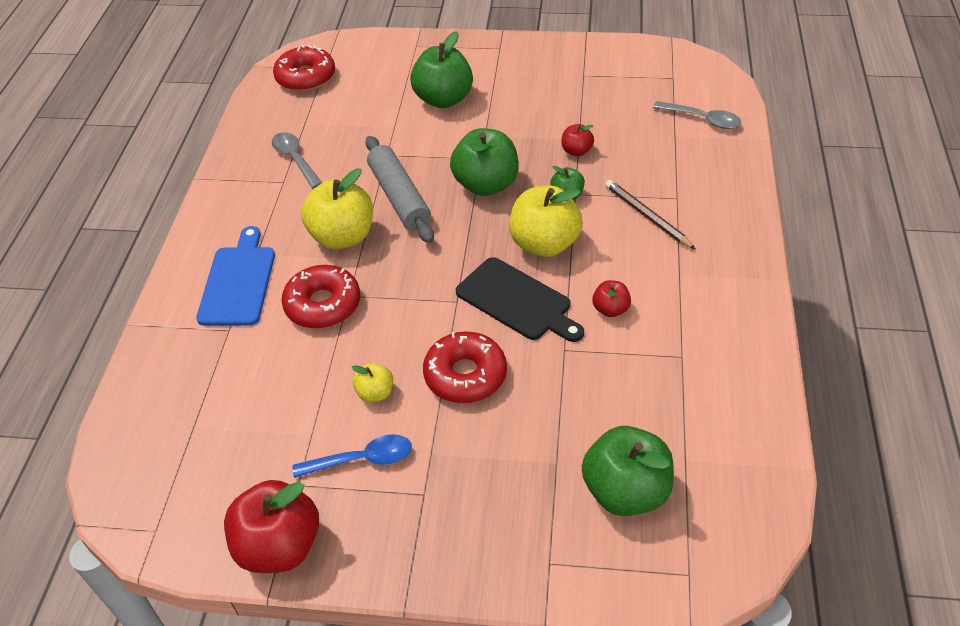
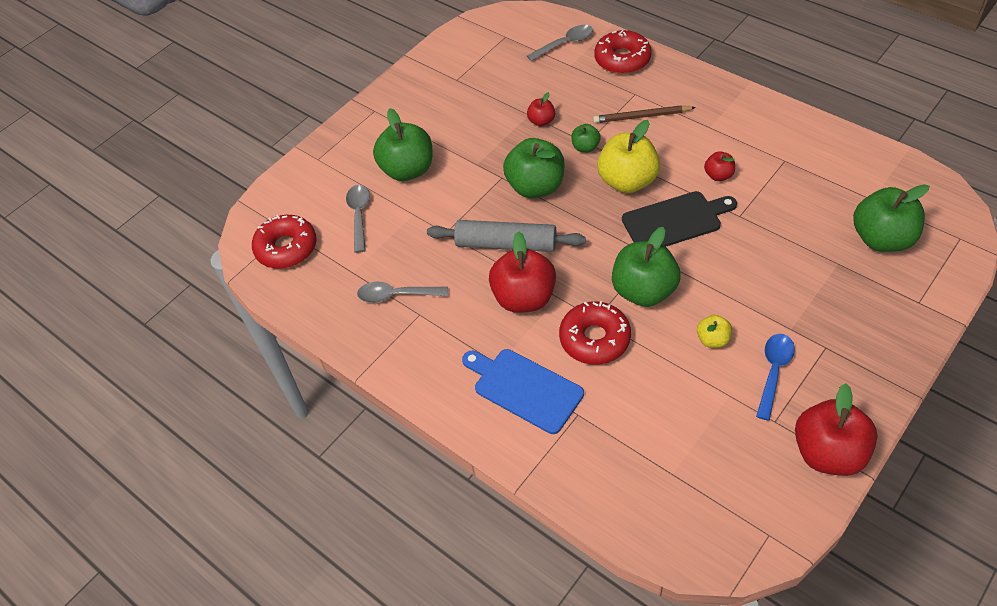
camera: 55 degrees left, 5 degrees up
(342, 237) = (524, 298): yellow apple -> red apple
(369, 98) = (359, 215): none -> grey spoon
(405, 315) = (644, 291): none -> green apple
(465, 375) = (729, 280): red donut -> red donut (622, 59)

